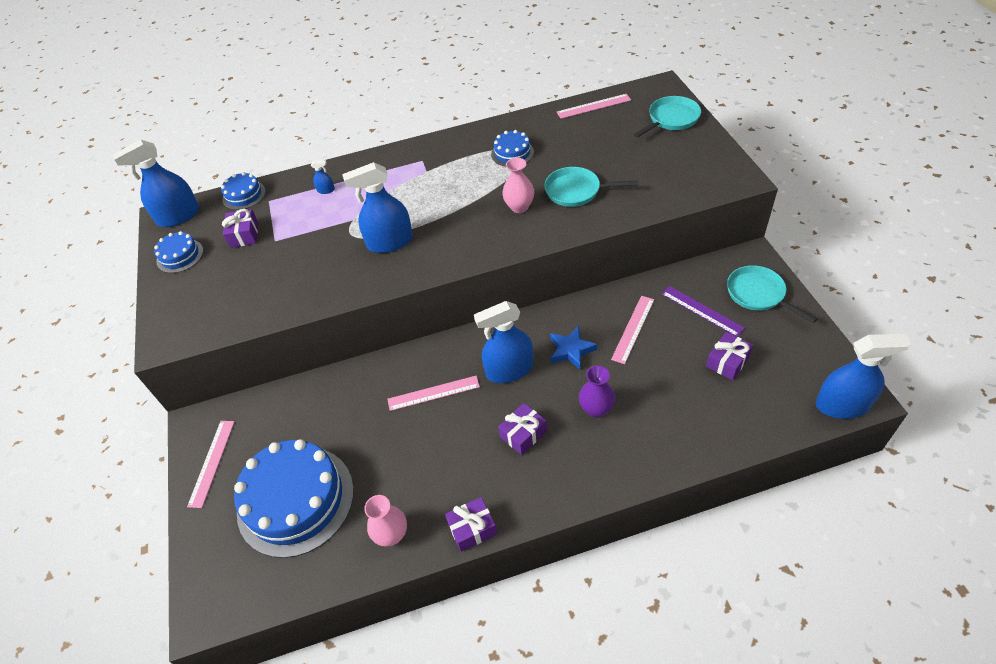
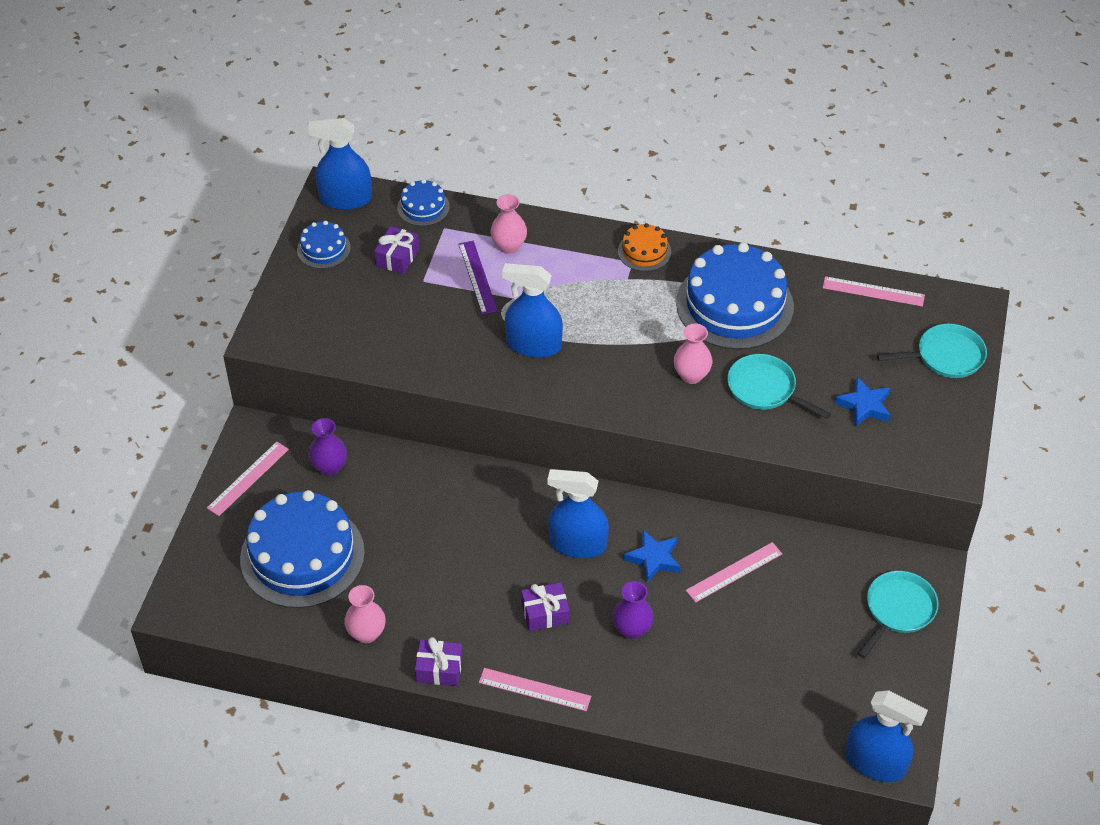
camera: 25 degrees right, 0 degrees up
(277, 417) = (329, 467): none -> purple vase
(326, 190) = (509, 246): blue spray bottle -> pink vase
(425, 151) = (644, 251): none -> orange cake
(433, 393) = (489, 526): pink ruler -> pink ruler (534, 689)
(512, 153) = (734, 305): blue cake -> blue cake, size x2.14
(649, 169) = (864, 405): none -> blue star
(702, 310) = (822, 593): purple ruler -> purple ruler (477, 277)
(727, 362) = (800, 658): purple gift -> none
(758, 294) = (898, 610): turquoise pan -> turquoise pan turned 45 degrees clockwise

